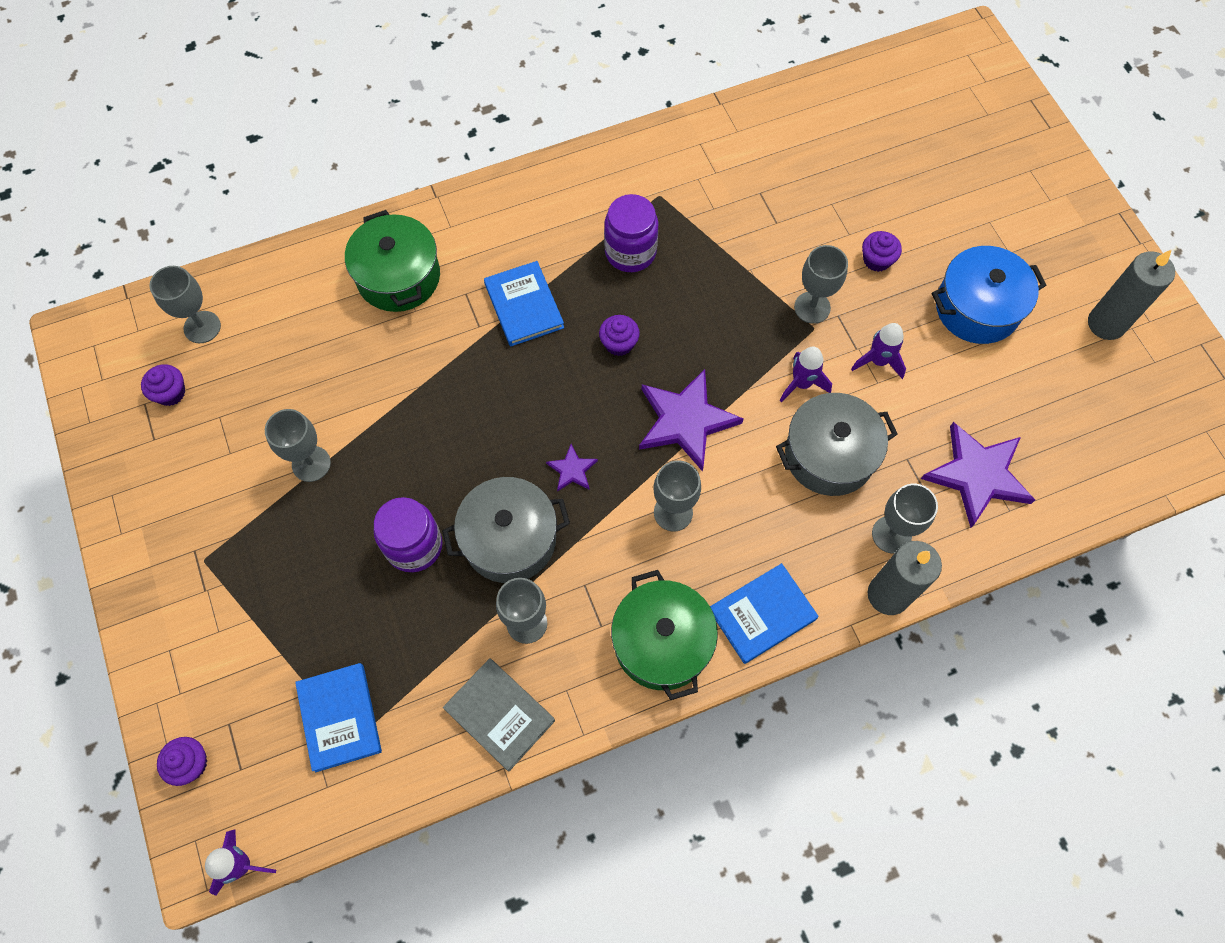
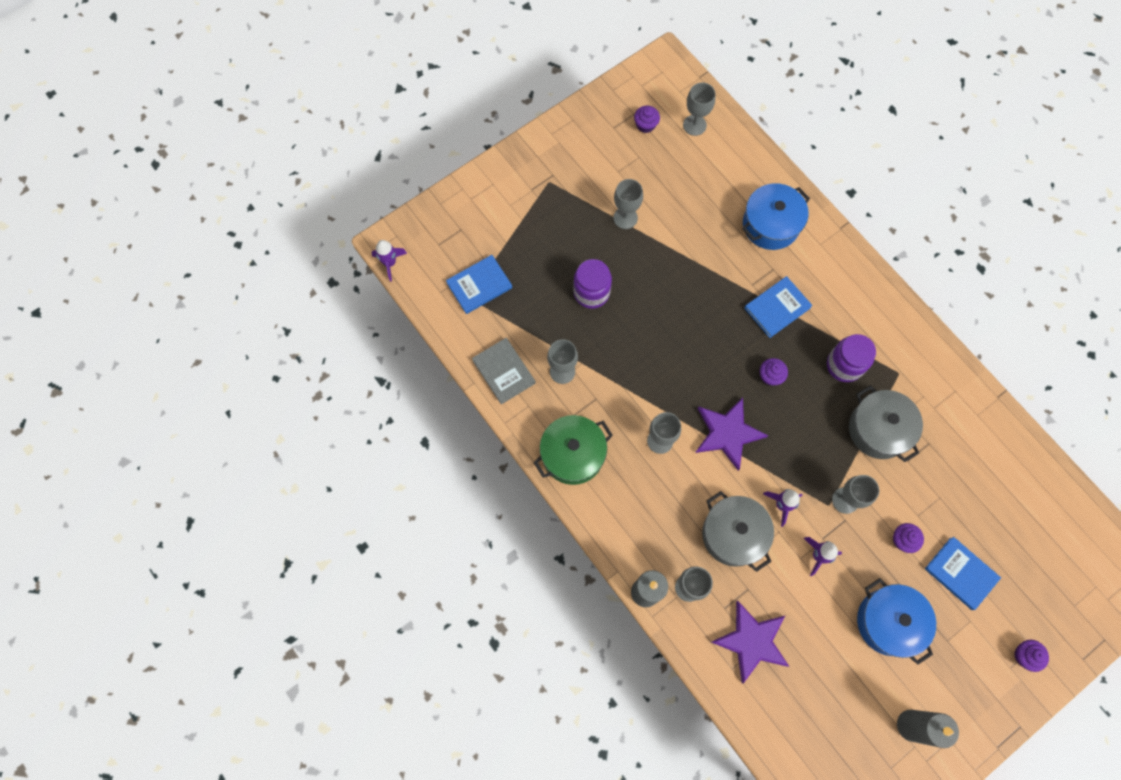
camera: 75 degrees right, 5 degrees up
(190, 763) = (435, 218): purple cupcake -> purple cupcake (1024, 655)
(398, 277) = (770, 224): green pot -> blue pot
(499, 715) = (503, 372): grey book -> grey book turned 60 degrees counterclockwise
(509, 539) = (612, 346): grey pot -> grey pot (878, 429)
(572, 470) = (669, 371): purple star -> none
(762, 614) = (608, 512): blue book -> blue book (960, 573)

